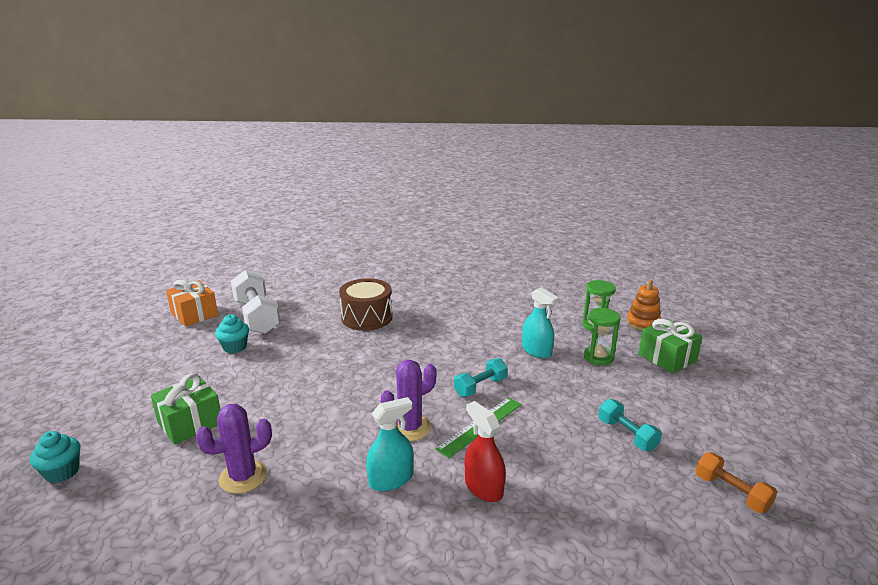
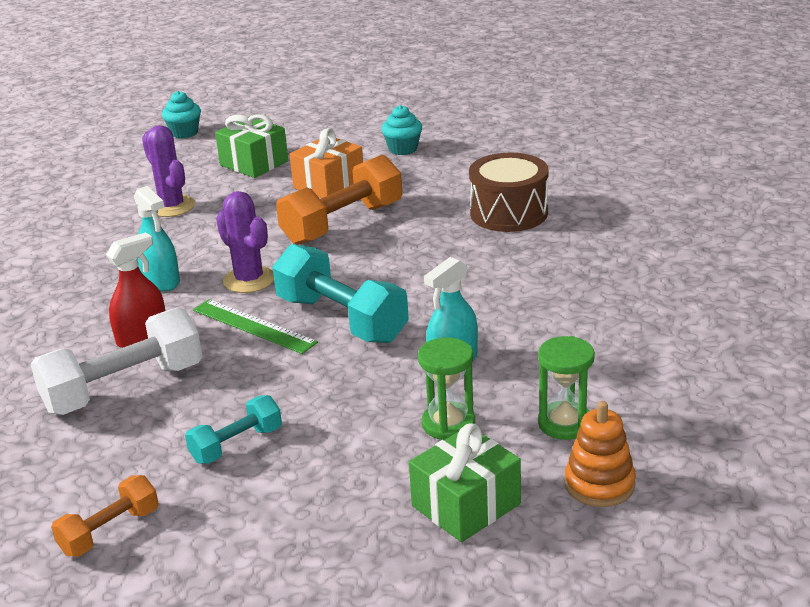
camera: 85 degrees right, 5 degrees up
(194, 314) = (473, 109): orange gift -> orange gift (329, 184)
(257, 316) = (482, 144): white dumbbell -> white dumbbell (124, 388)
(342, 380) = (343, 223): none -> orange dumbbell
(480, 387) = (341, 319): turquoise dumbbell -> turquoise dumbbell, size x1.81

